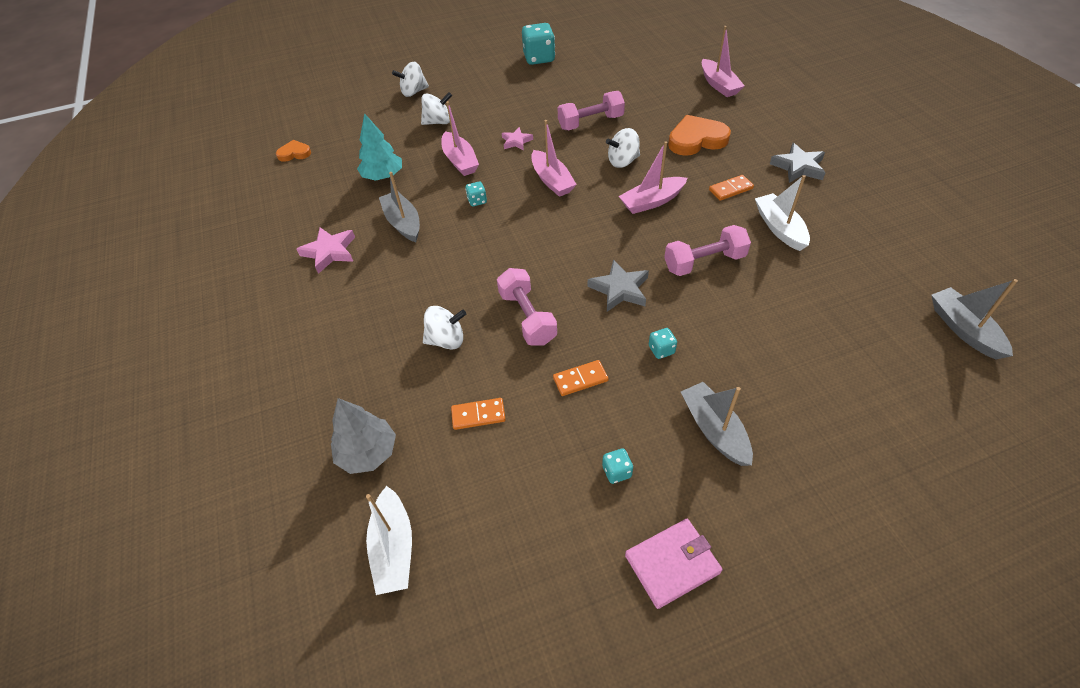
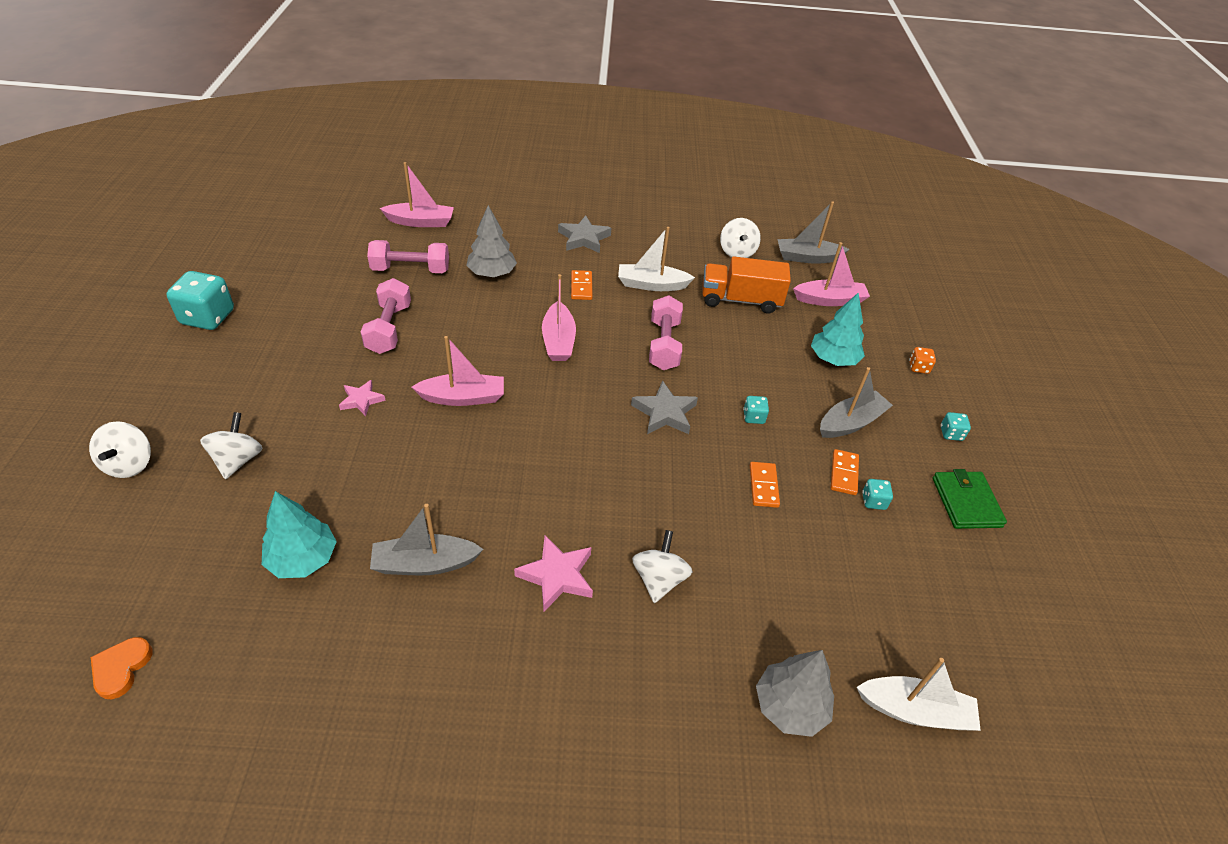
camera: 75 degrees left, 5 degrees down
(329, 252) = (419, 669): pink star -> pink star (557, 576)
(460, 161) = (348, 465): pink boat -> pink boat (829, 300)
(477, 201) = (443, 475): turquoise dice -> turquoise dice (951, 434)
(478, 415) = (775, 583): orange domino -> orange domino (843, 473)
(527, 317) = (663, 496): pink dumbbell -> pink dumbbell (411, 270)
(623, 161) = (479, 333): white spinning top -> white spinning top (737, 252)
(672, 564) = (966, 502): pink wallet -> green wallet
(696, 140) = (492, 273): orange heart -> grey tree
(714, 430) = (850, 423): grey boat -> grey boat turned 150 degrees clockwise
(802, 393) = (833, 359): none -> turquoise tree
(823, 295) = (740, 300): none -> orange truck
(865, 480) = (918, 367): none -> orange dice

